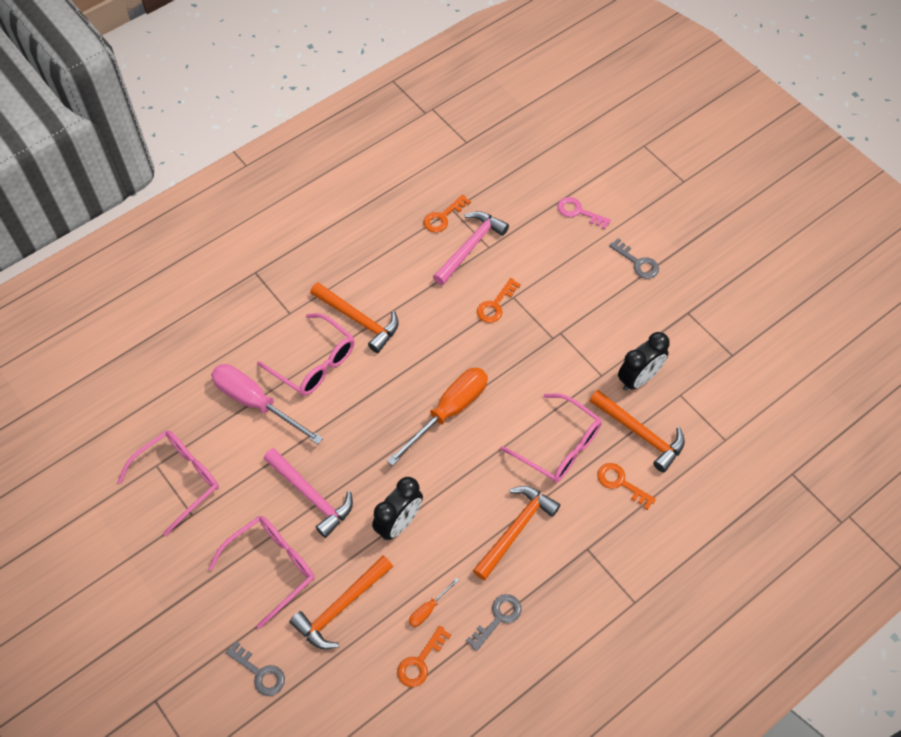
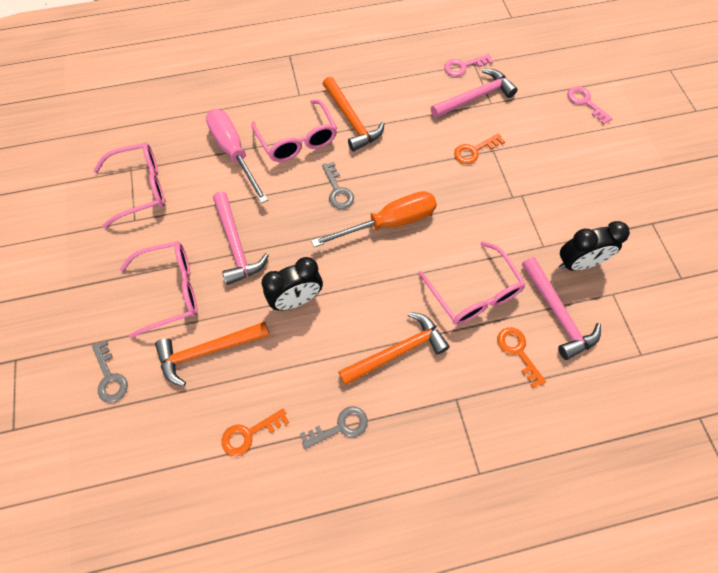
camera: 25 degrees right, 5 degrees up
(428, 609) = (282, 388): orange screwdriver -> none
(443, 217) = (463, 66): orange key -> pink key
(638, 262) = (622, 163): grey key -> grey key (338, 190)
(640, 434) = (557, 314): orange hammer -> pink hammer

